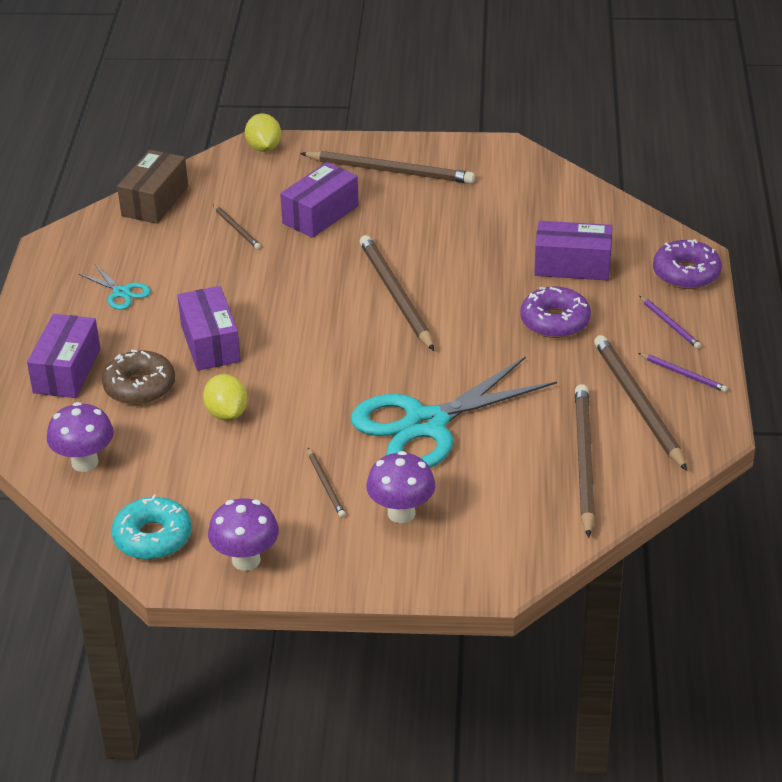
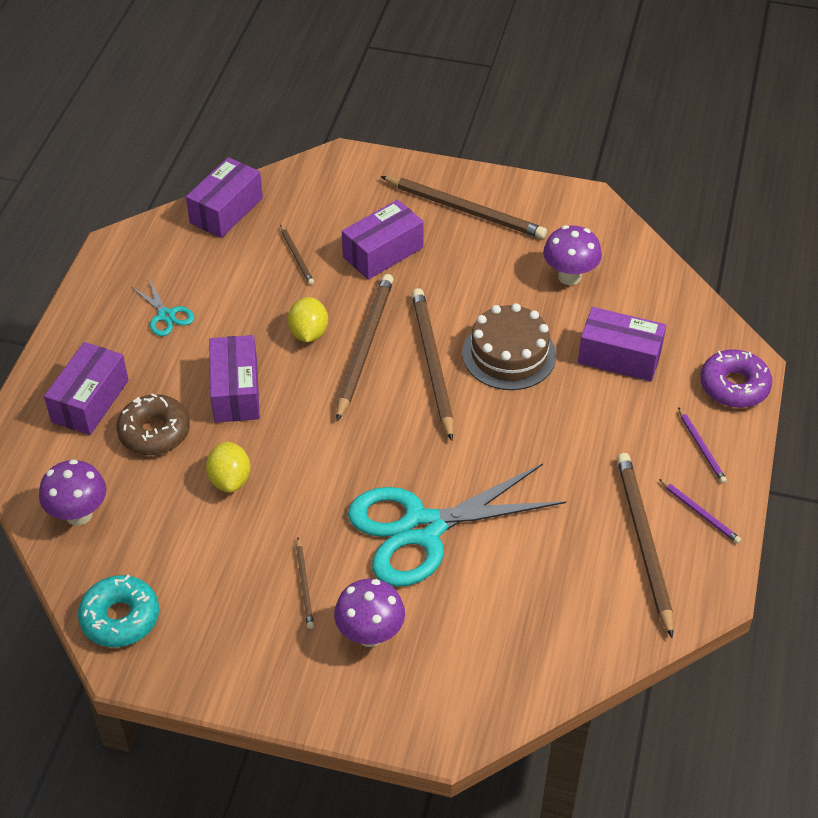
camera: 10 degrees right, 10 degrees up
(155, 201) = (226, 210): brown box -> purple box
(246, 560) = (203, 663): purple mushroom -> purple mushroom (569, 276)
(264, 148) = (348, 163): yellow lemon -> yellow lemon (309, 333)
(467, 278) = (509, 354): none -> brown cake
(555, 321) = (584, 423): purple donut -> none
(584, 461) = (570, 603): brown pencil -> brown pencil (364, 347)

